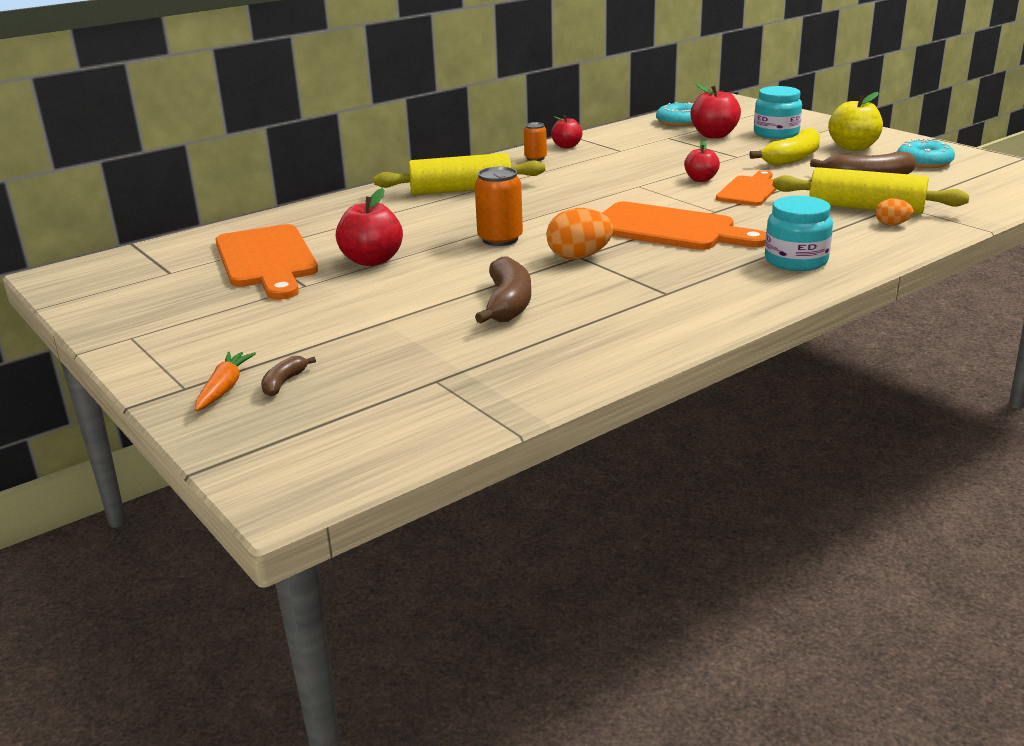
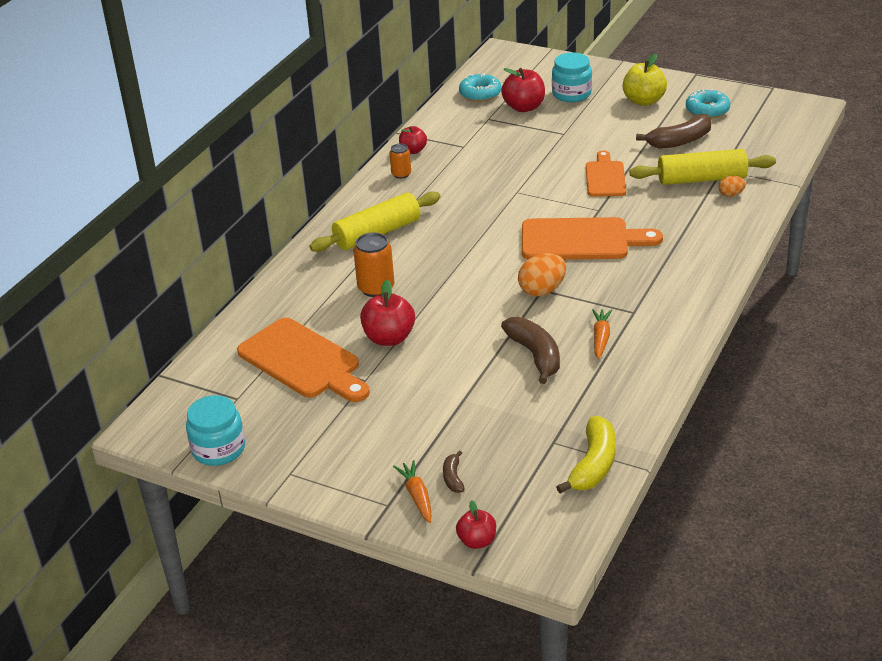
camera: 25 degrees left, 10 degrees up
(500, 239) = (465, 286): orange can -> orange can (376, 288)
(601, 306) = (601, 338): none -> orange carrot
(701, 179) = (558, 172): red apple -> red apple (477, 541)
(792, 158) = (608, 127): yellow banana -> yellow banana (593, 465)
(796, 261) = (694, 253): turquoise jar -> turquoise jar (218, 449)

